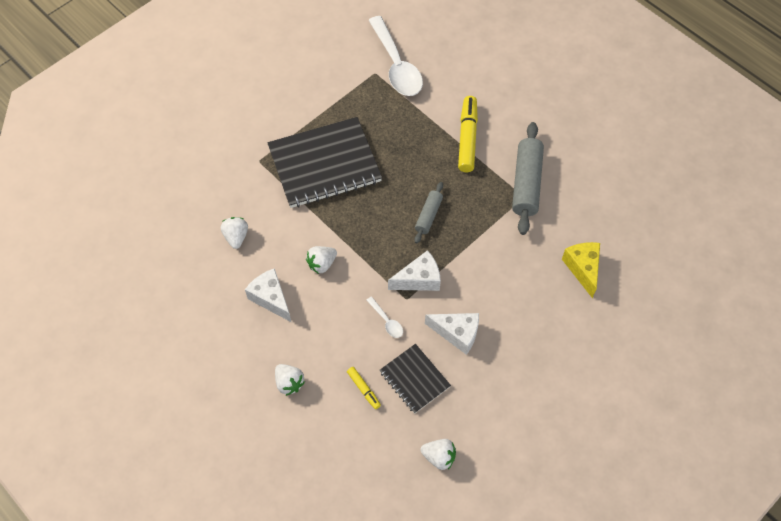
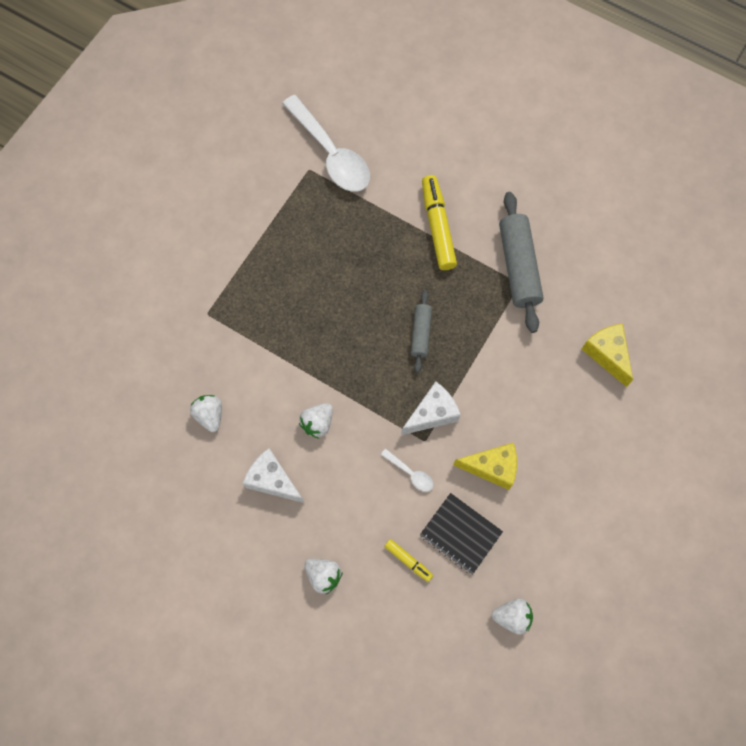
camera: 15 degrees left, 10 degrees up
(324, 164) = (285, 300): black notebook -> none
(457, 333) = (492, 467): white cheese -> yellow cheese

